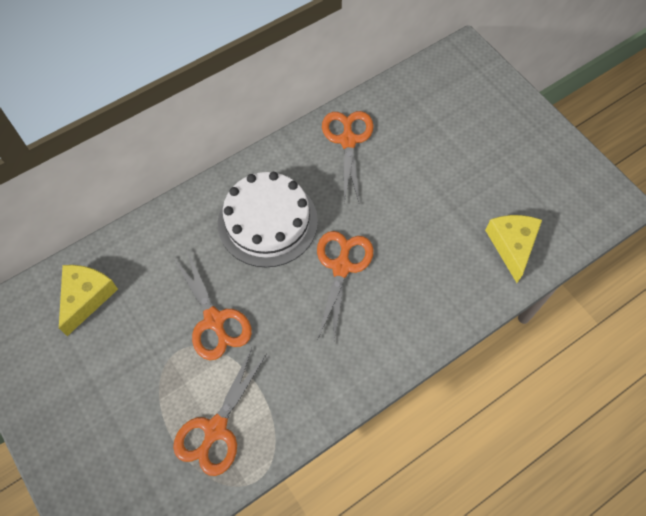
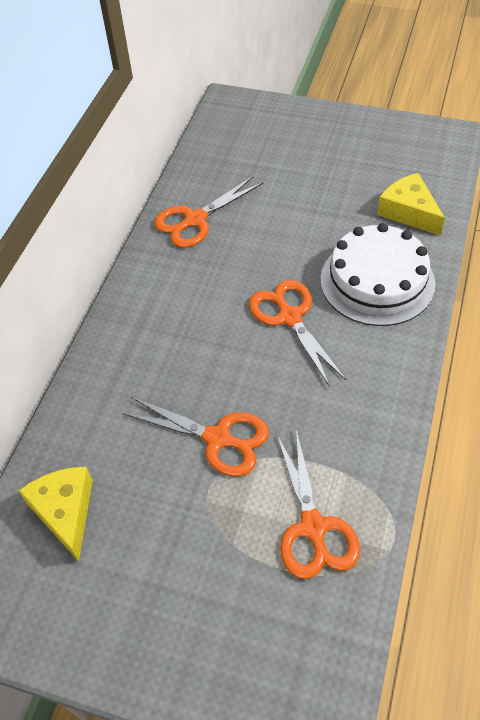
camera: 35 degrees left, 10 degrees down
(267, 222) = (186, 326): white cake -> white cake (377, 281)
(348, 140) = (195, 220): orange scissors -> orange scissors turned 90 degrees counterclockwise

